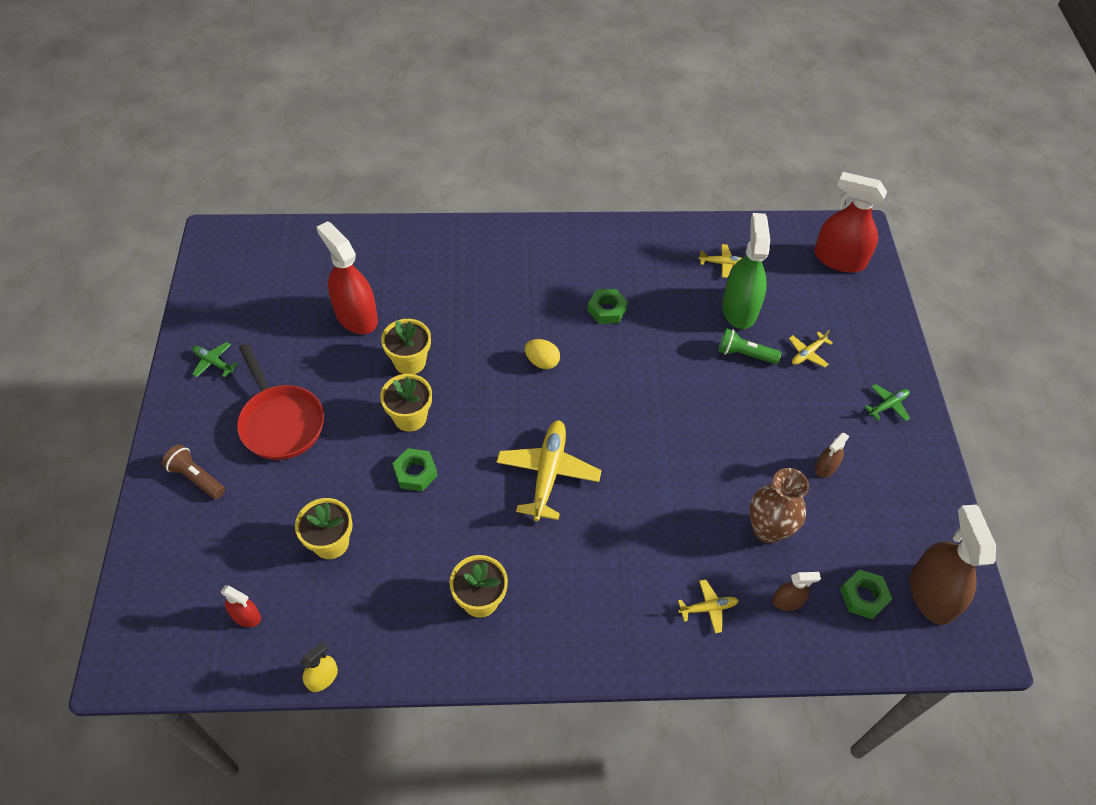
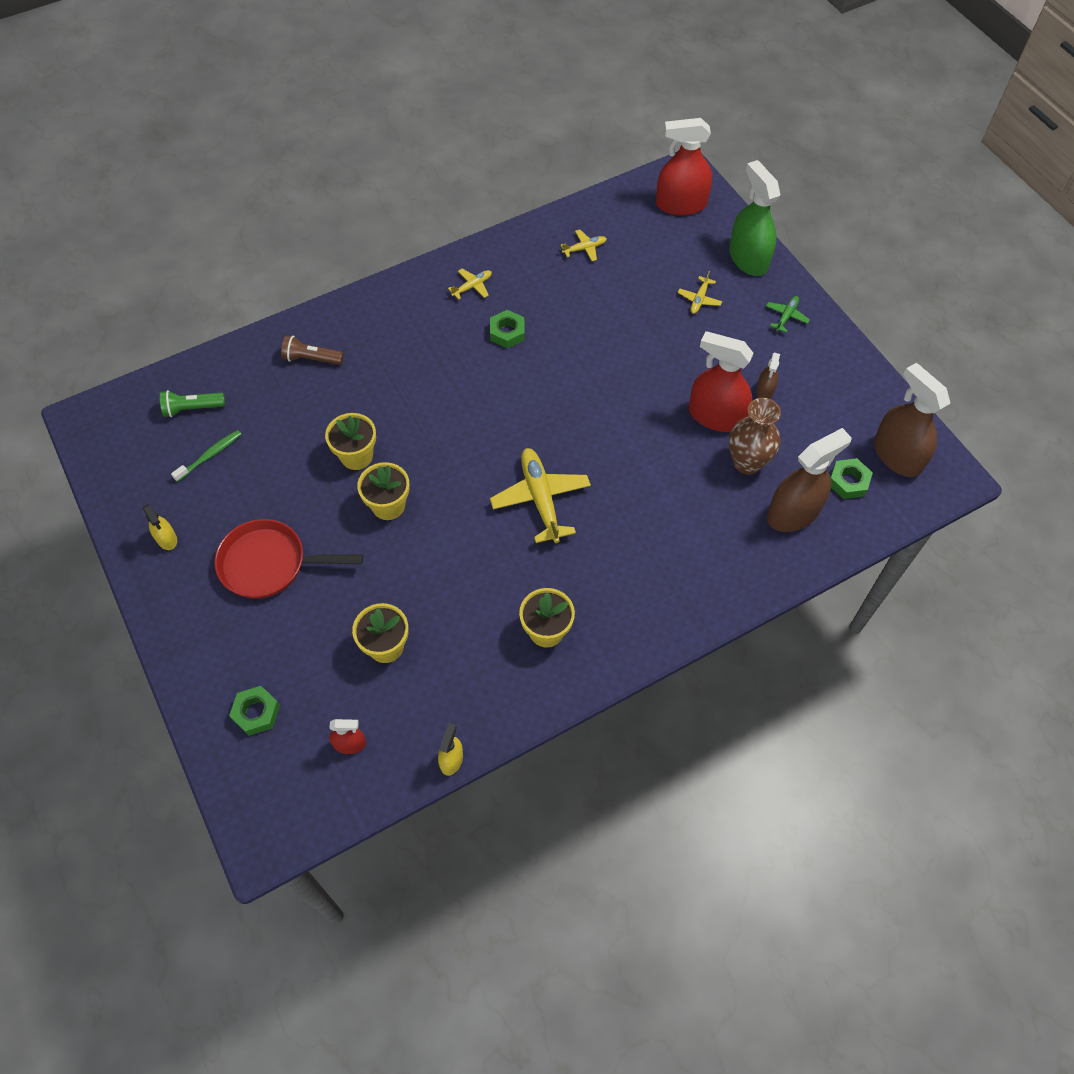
camera: 25 degrees left, 5 degrees up
(196, 478) = (221, 649): brown flashlight -> brown flashlight (311, 359)
(214, 362) = (167, 539): green plane -> yellow spray bottle
(280, 422) = (269, 564): red pan -> red pan turned 150 degrees clockwise
(291, 308) = (209, 455): none -> green toothbrush
(356, 316) = (278, 436): red spray bottle -> red spray bottle (716, 416)
(415, 472) = (424, 551): green nut -> green nut (256, 713)
(542, 362) = (477, 404): yellow egg -> none
(708, 608) = (735, 548): yellow plane -> yellow plane (472, 286)
(739, 309) = (621, 284): green spray bottle -> green spray bottle (748, 259)
(744, 354) = (648, 322): green flashlight -> green flashlight (192, 408)
(787, 601) = (793, 513): brown spray bottle -> brown spray bottle, size x2.08

